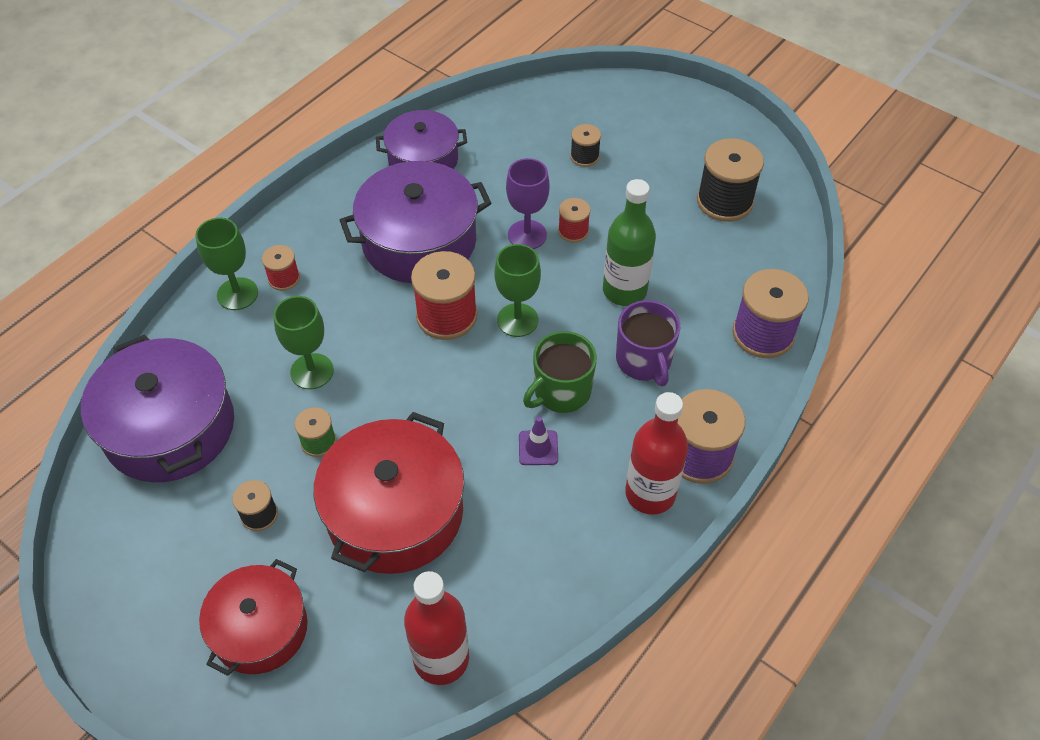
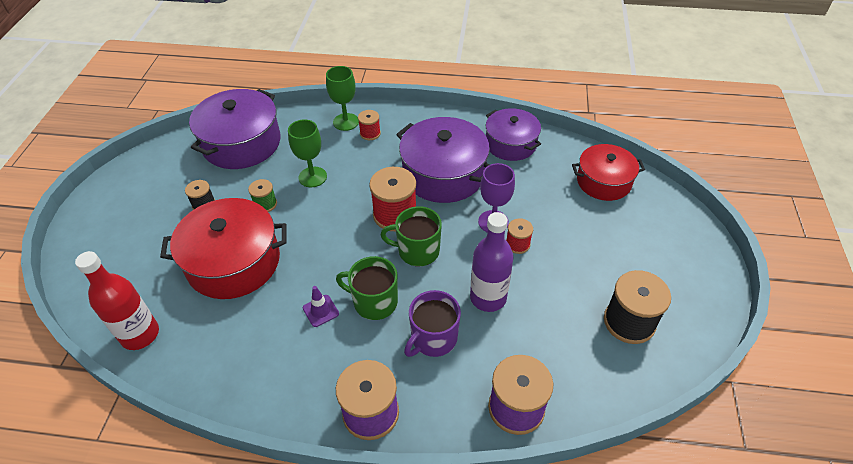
camera: 60 degrees right, 5 degrees down
(260, 629) = (131, 242): red pot -> red pot (603, 181)
(517, 320) = (417, 251): green goblet -> green mug
(584, 156) = (591, 219): black spool -> none
(624, 291) = (488, 298): green bottle -> purple bottle
(650, 493) = (319, 395): red bottle -> none

